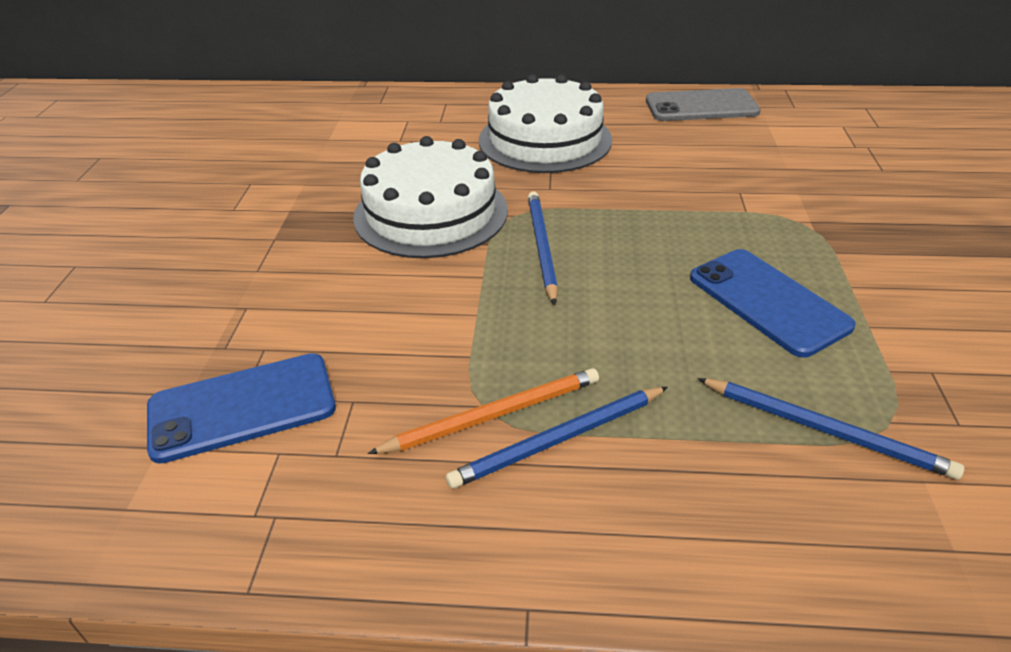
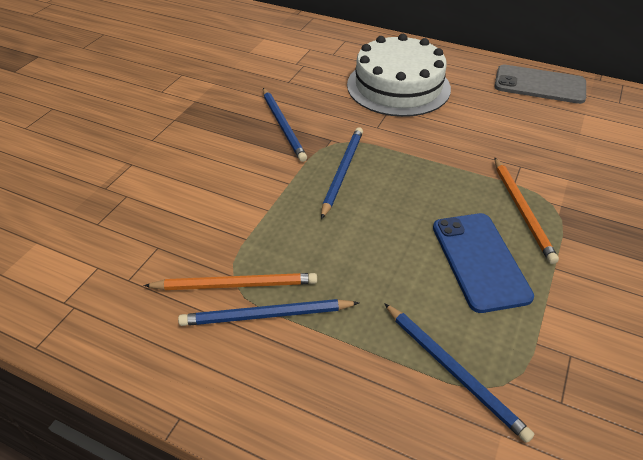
camera: 20 degrees right, 5 degrees up
(242, 407) = (93, 231): blue phone -> none
(431, 213) = (283, 126): white cake -> blue pencil
(775, 237) = (522, 211): none -> orange pencil

